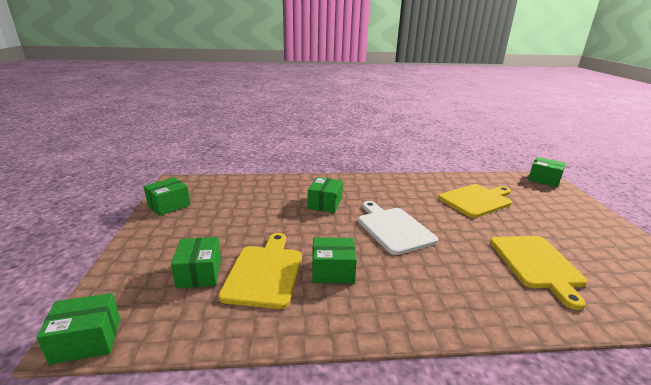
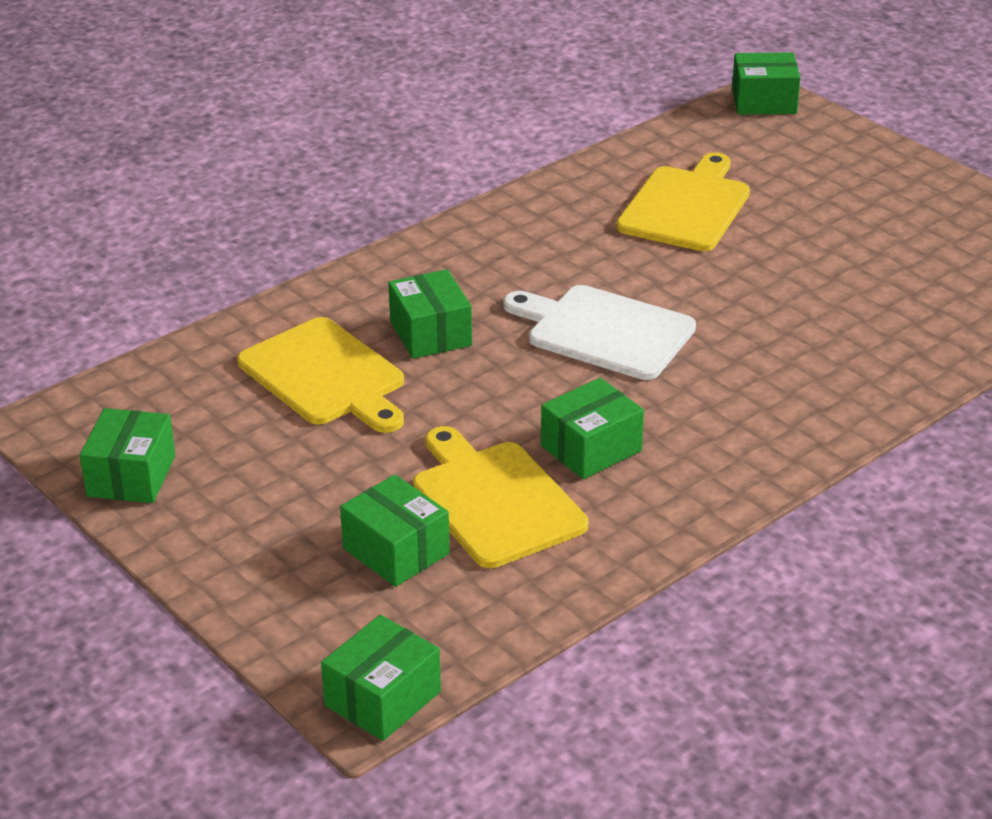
camera: 35 degrees left, 10 degrees up
(537, 264) = (858, 300): yellow cutting board -> yellow cutting board (326, 376)

